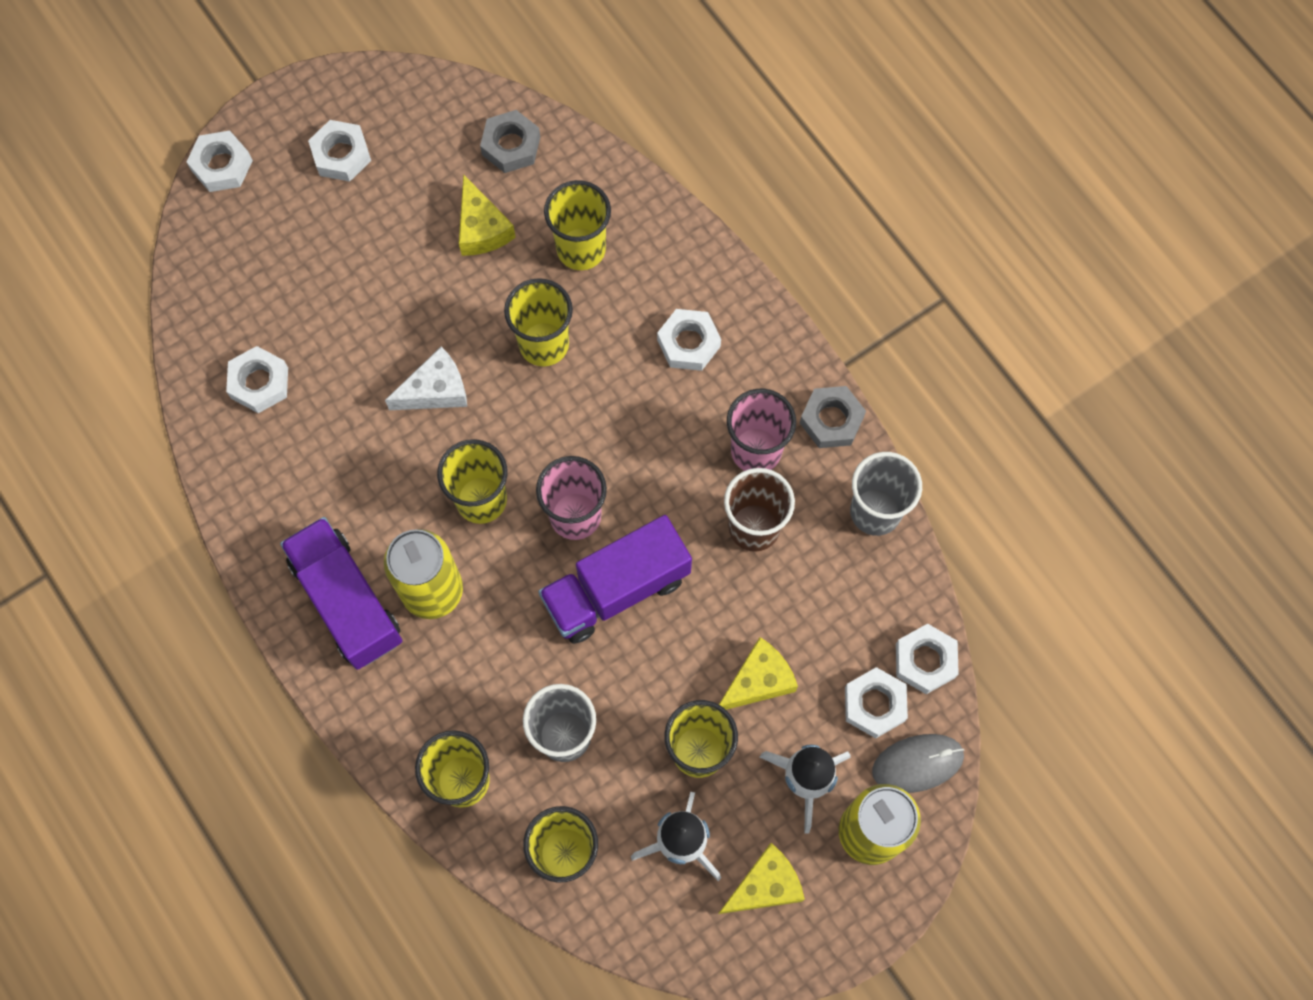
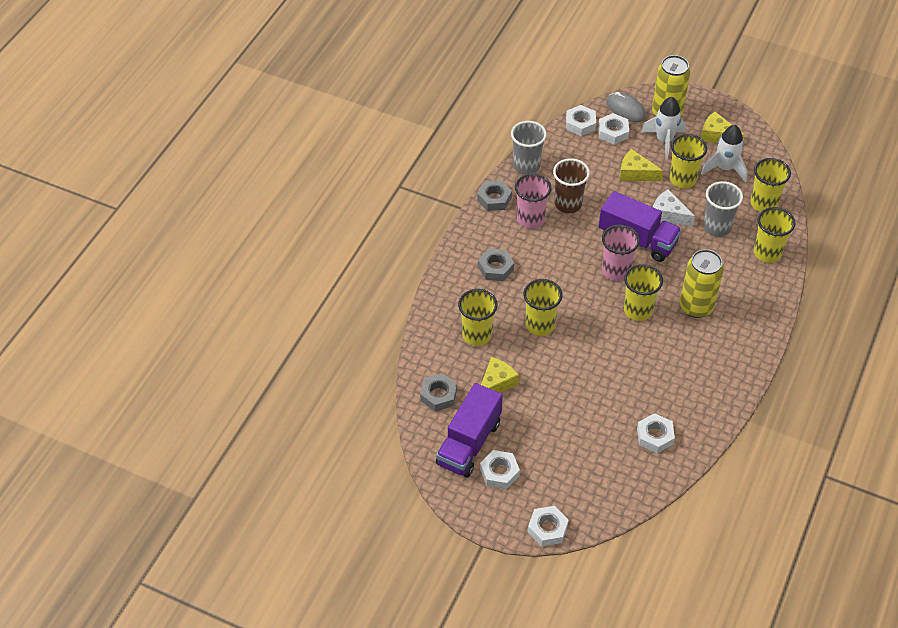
camera: 120 degrees left, 20 degrees down
(347, 601) = (729, 337): purple truck -> purple truck (469, 443)
(435, 390) = (598, 357): white cheese -> white cheese (668, 214)
(688, 343) = (495, 268): white nut -> grey nut

